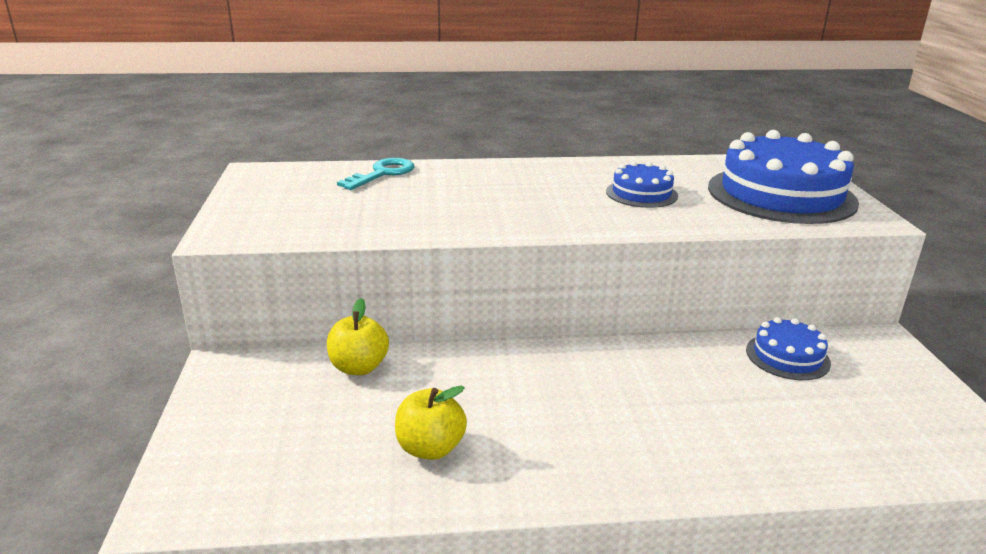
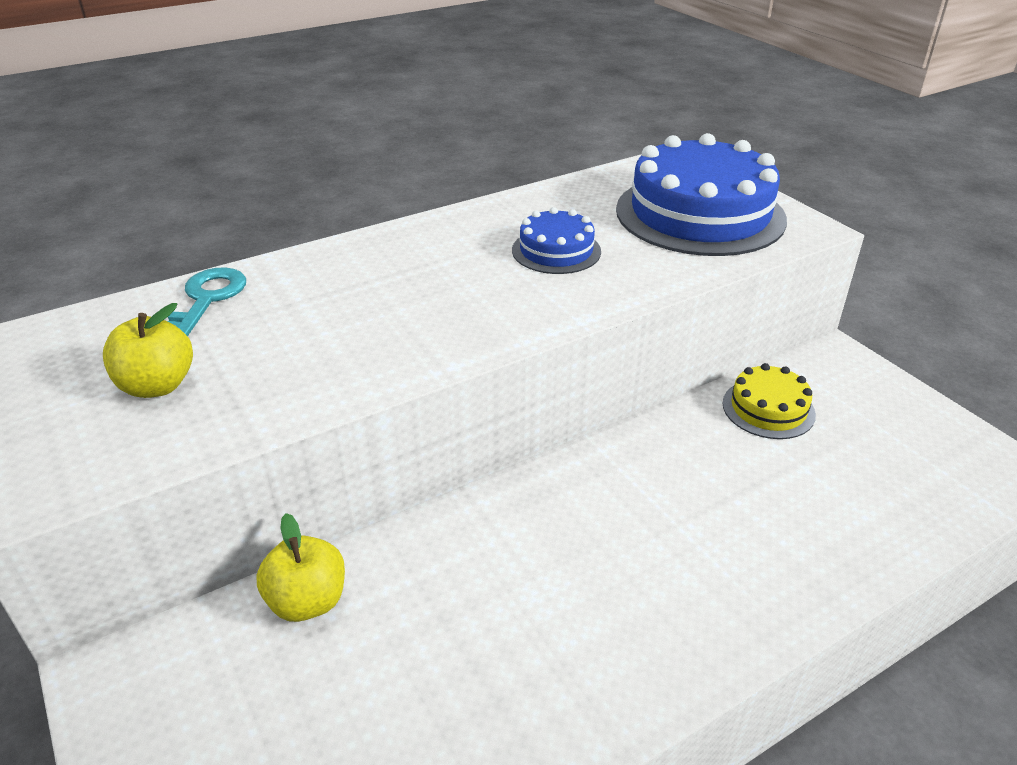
camera: 25 degrees left, 10 degrees up
(430, 448) = (476, 693): yellow apple -> yellow apple (157, 386)
(787, 356) = (768, 409): blue cake -> yellow cake

